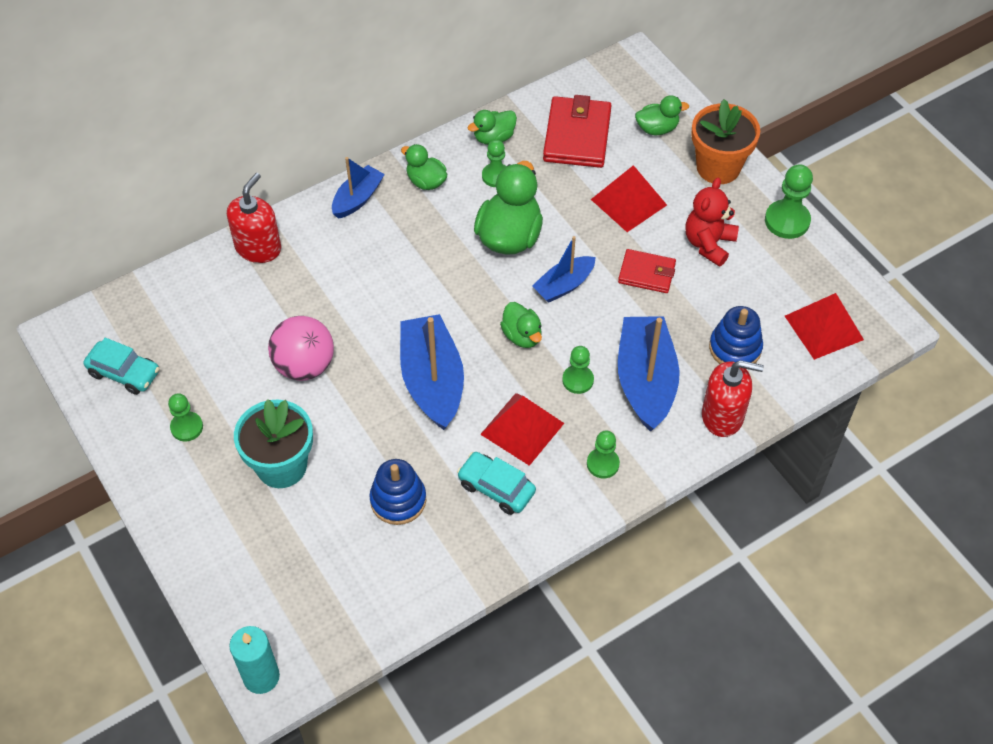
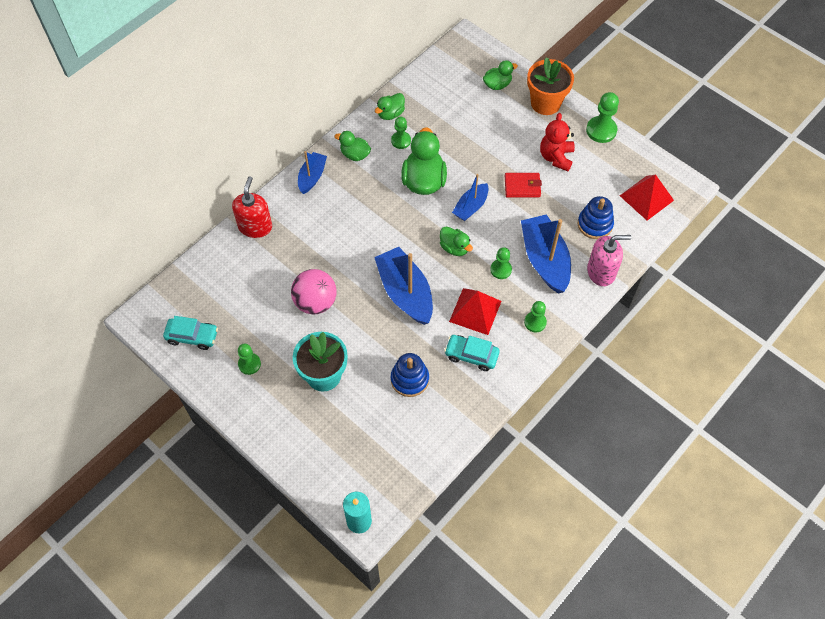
camera: 15 degrees left, 5 degrees up
(577, 136) = (446, 101): red wallet -> none
(628, 202) = (495, 140): red pyramid -> none
(722, 416) = (601, 272): red soap dispenser -> pink soap dispenser

